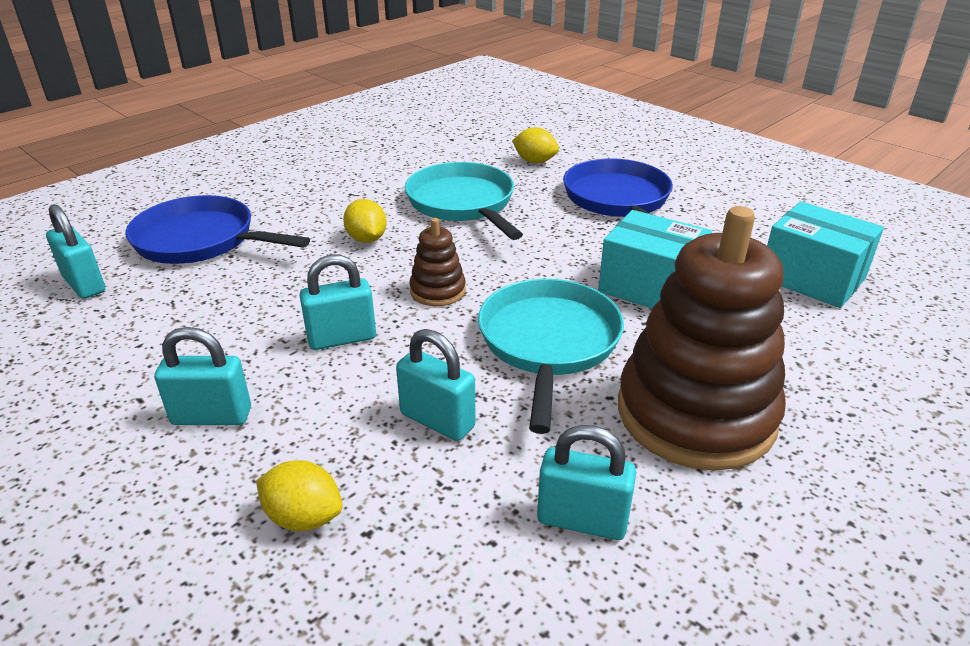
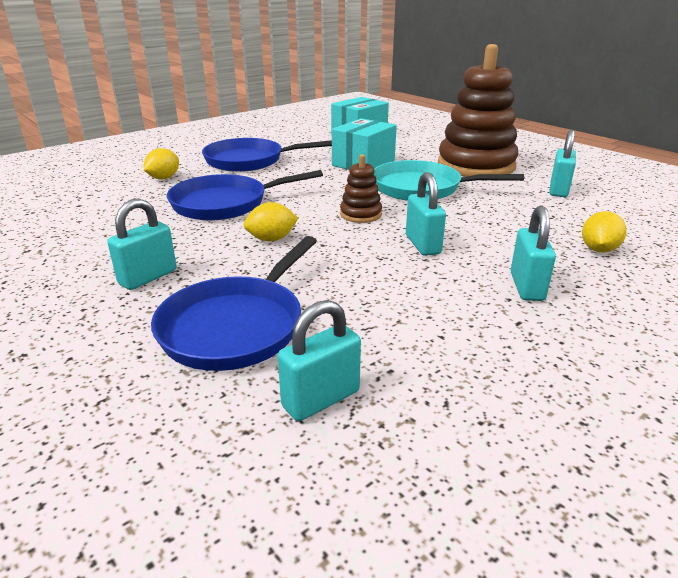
camera: 85 degrees left, 5 degrees down
(437, 420) = (502, 216): turquoise padlock -> turquoise padlock (148, 277)
(463, 203) = (225, 204): turquoise pan -> blue pan

